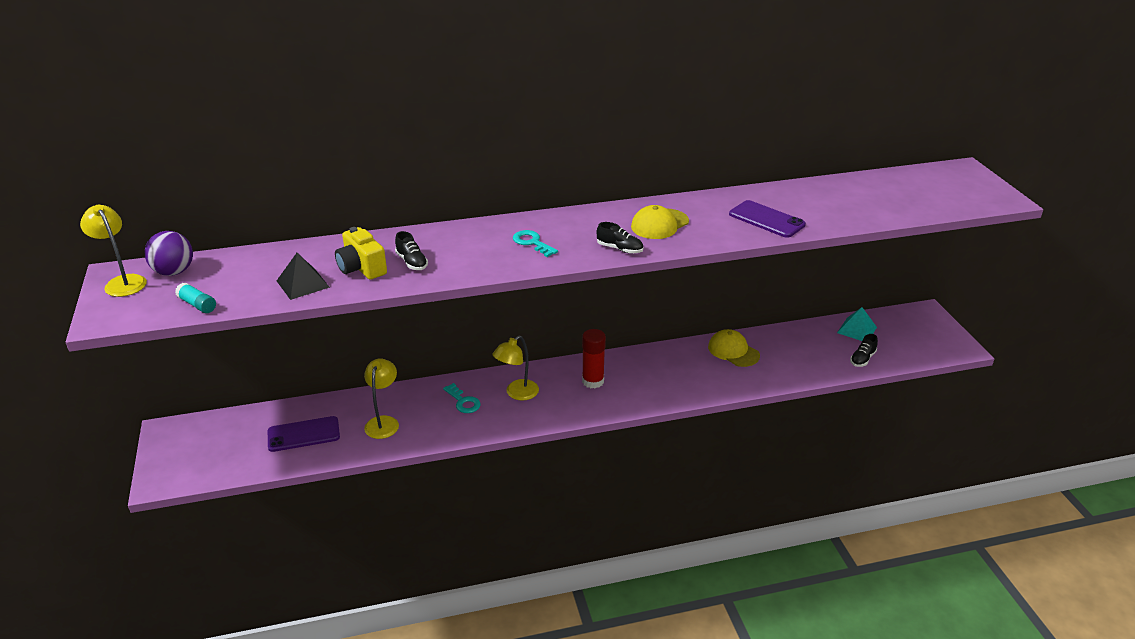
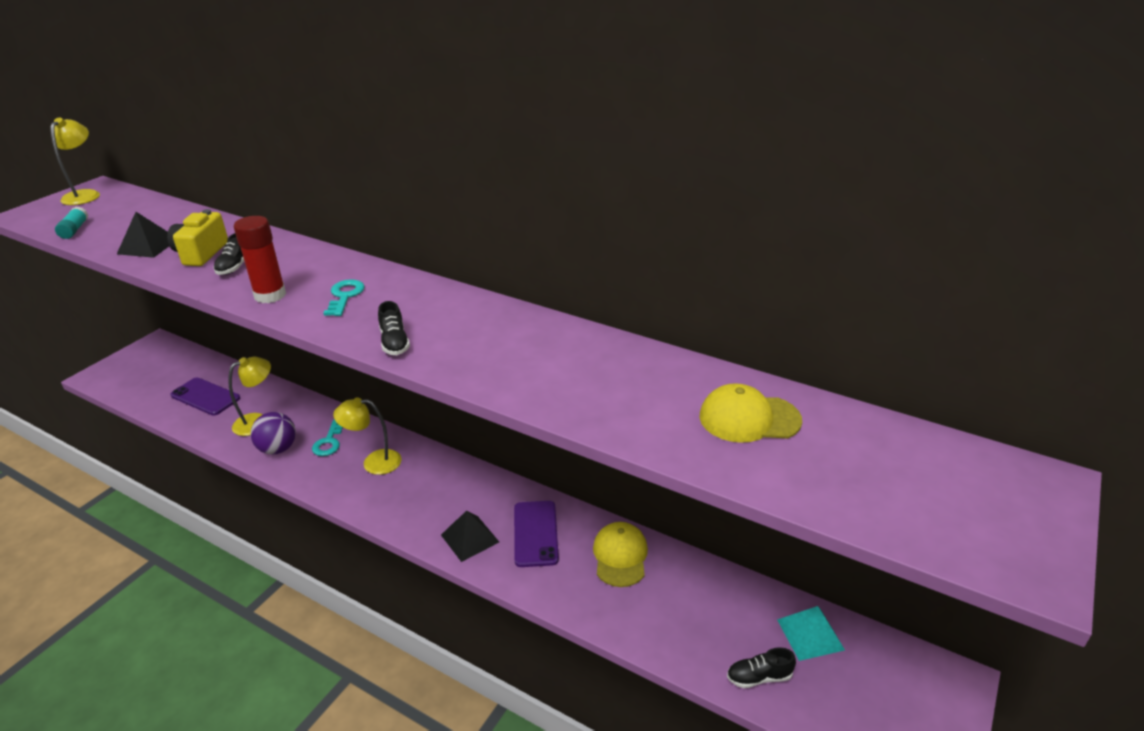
camera: 45 degrees right, 0 degrees up
(174, 272) = (118, 201): purple ball -> purple ball (278, 449)
(593, 381) = (445, 493): red glue stick -> red glue stick (270, 295)
(646, 392) = (470, 538): none -> black pyramid
(659, 224) = (482, 338): yellow cap -> yellow cap (749, 418)
(766, 219) = (600, 394): purple phone -> purple phone (535, 533)

